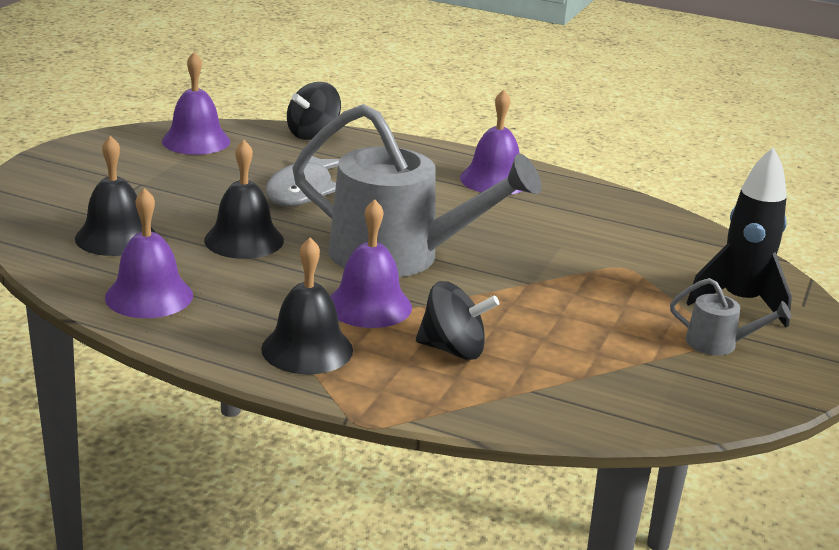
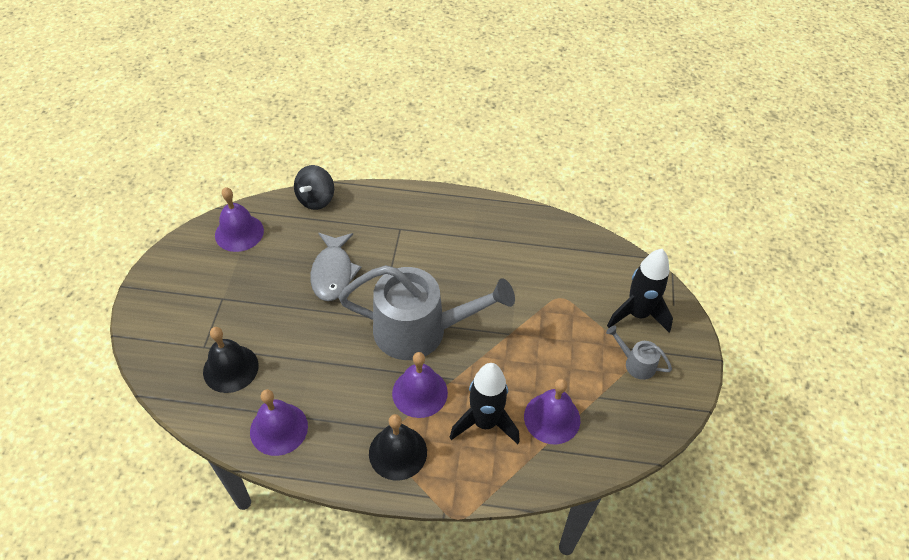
camera: 15 degrees left, 25 degrees up
(244, 240) = (316, 344): black bell -> none
(453, 350) = (485, 423): black spinning top -> black rocket
(494, 180) = (453, 220): purple bell -> purple bell (552, 418)
(719, 344) = (636, 363): grey watering can -> grey watering can turned 150 degrees counterclockwise

